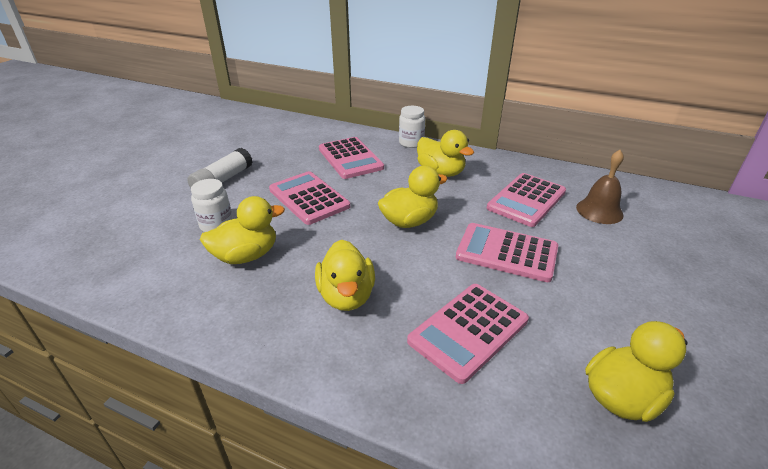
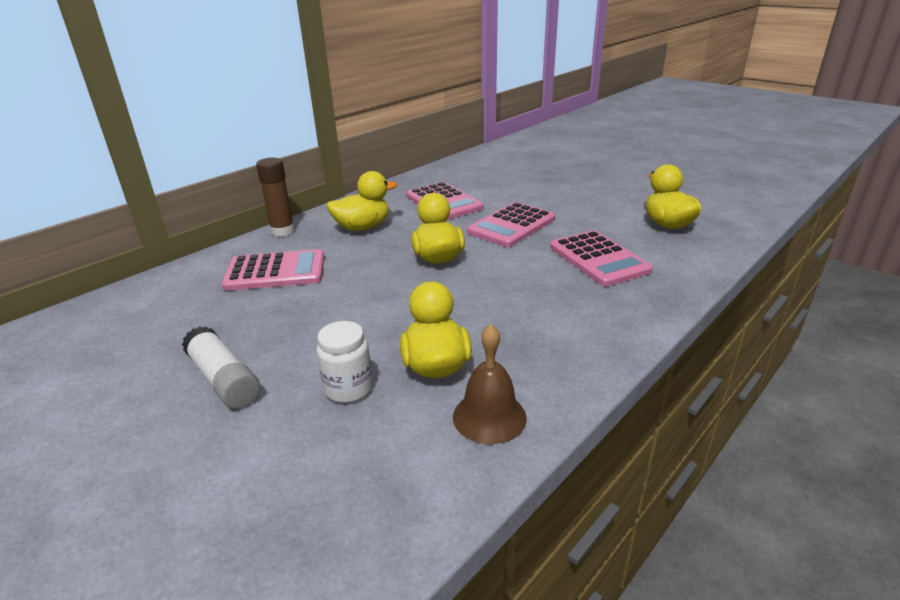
camera: 70 degrees left, 5 degrees down
(308, 198) = (343, 310): pink calculator -> none
(346, 296) = (536, 307): yellow duck -> none
(411, 143) = (282, 231): white jar -> brown glue stick
(599, 211) = (479, 182): brown bell -> brown bell (489, 417)

